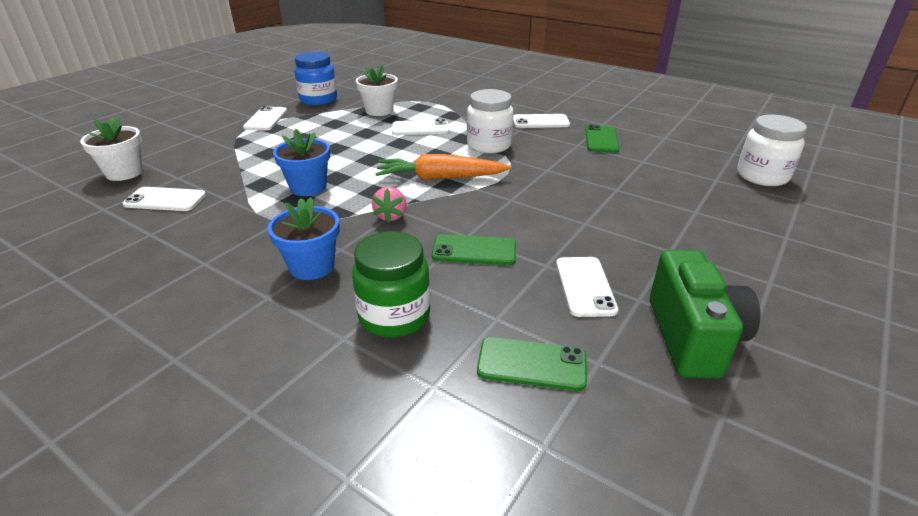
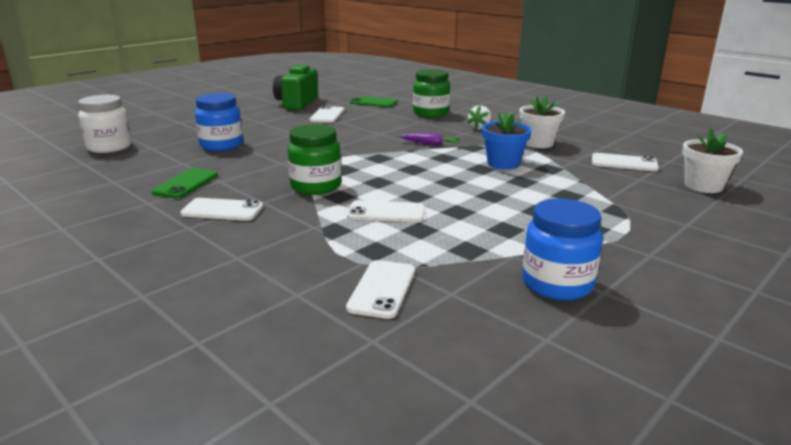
camera: 170 degrees left, 10 degrees down
(265, 119) = (617, 245): white phone -> white phone (382, 289)
(312, 266) = (479, 128): blue flower pot -> white strawberry
(379, 111) = (442, 248): white flower pot -> white flower pot (538, 143)
(391, 216) = (430, 144): pink strawberry -> purple carrot
(440, 178) = (383, 163): orange carrot -> none
(474, 251) = (379, 128): green phone -> none
(489, 145) = (316, 186): white jar -> green jar
(646, 190) = (221, 145): none -> blue jar

